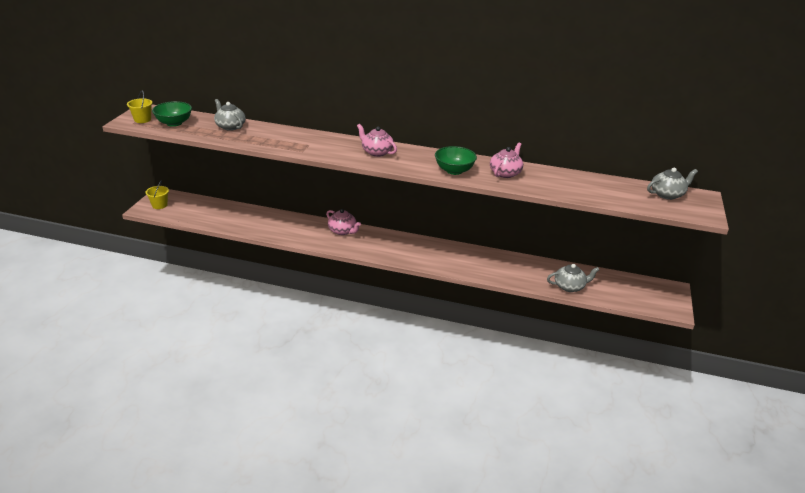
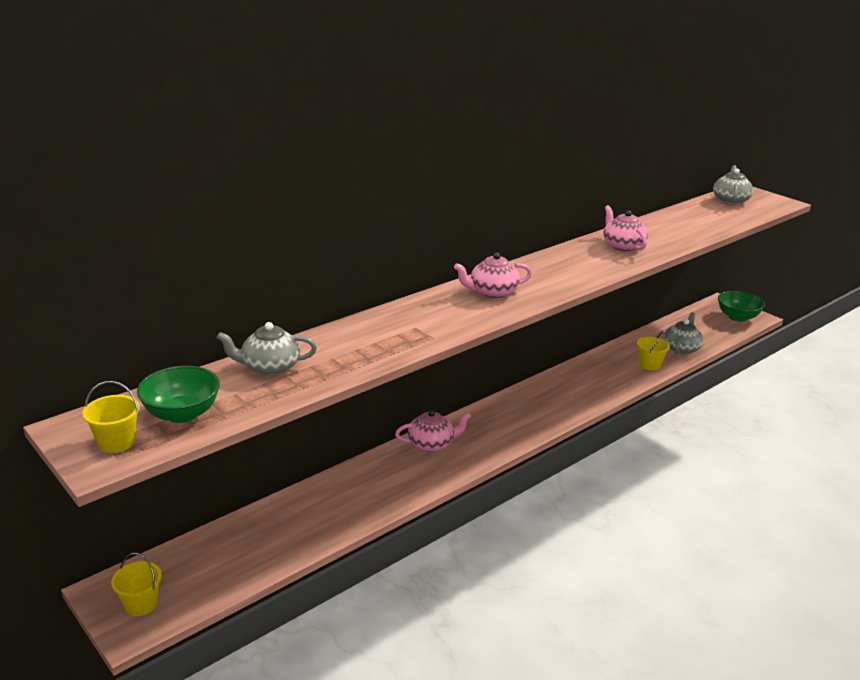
camera: 55 degrees left, 5 degrees down
(454, 170) = (591, 267): green bowl -> green bowl (737, 317)
(527, 279) = (649, 365): none -> yellow bucket

